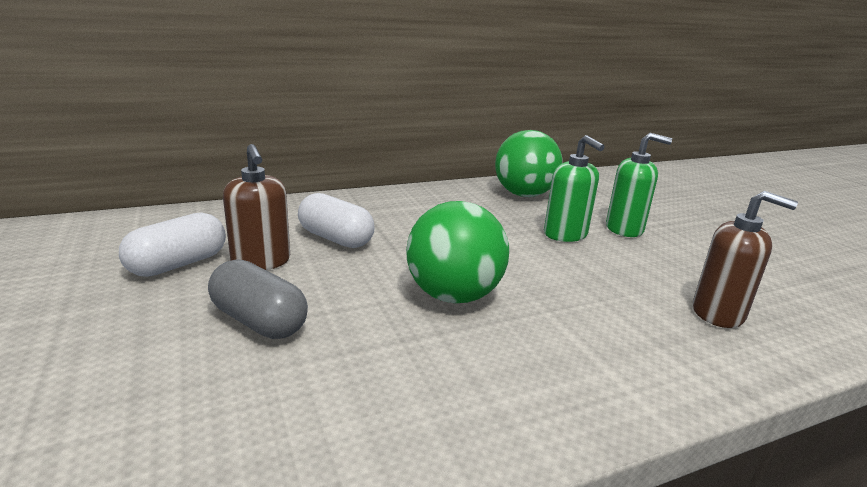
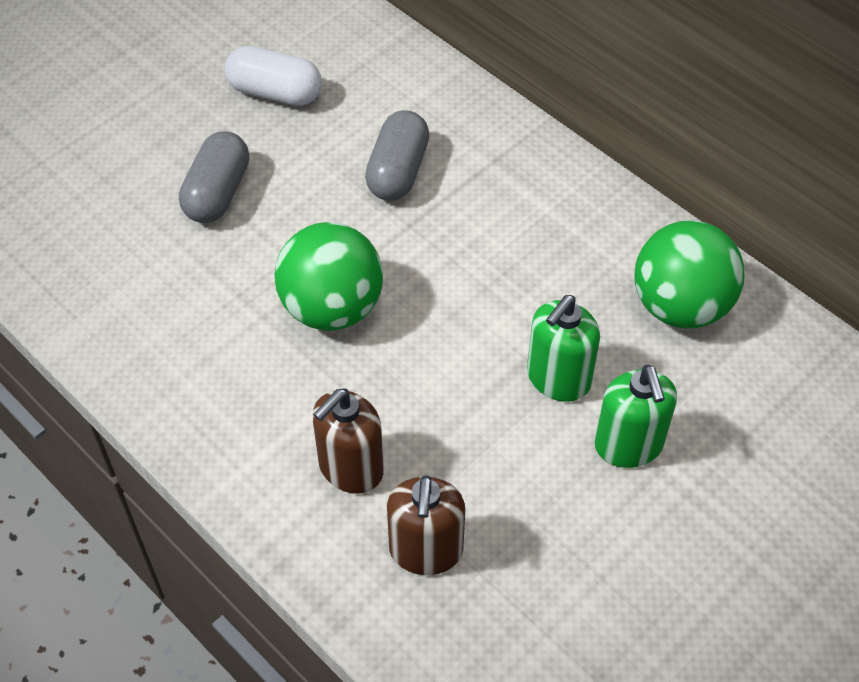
camera: 70 degrees right, 30 degrees up
(261, 262) = (313, 142): brown soap dispenser -> brown soap dispenser (350, 468)
(335, 239) = (397, 171): white capsule -> grey capsule

